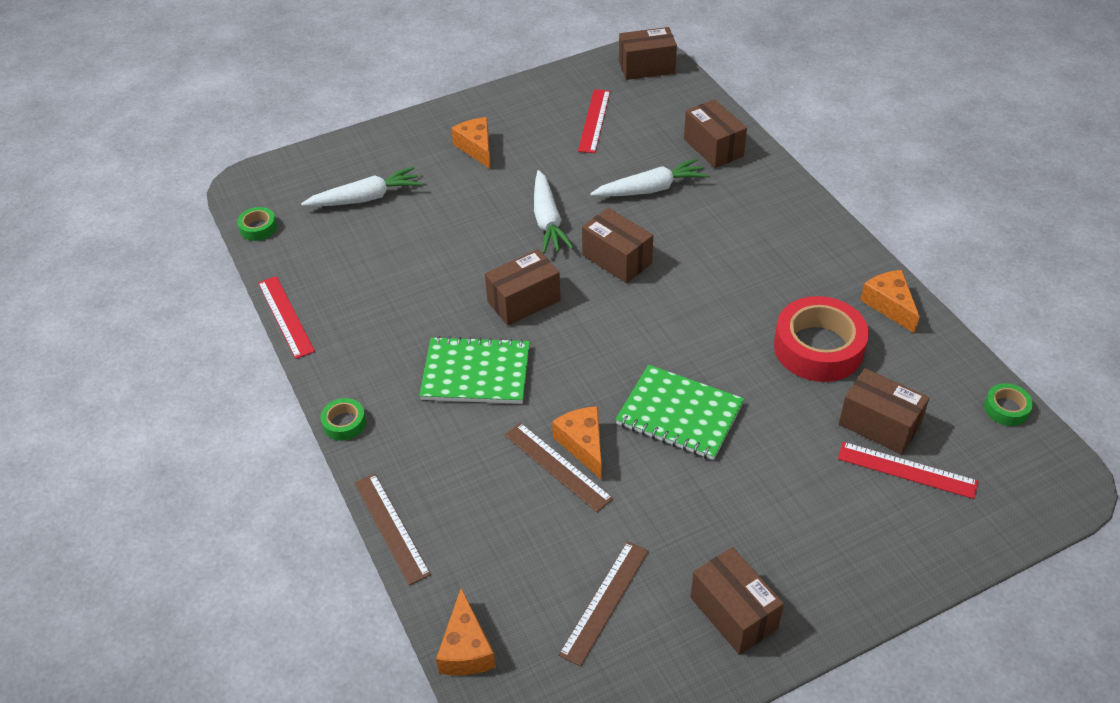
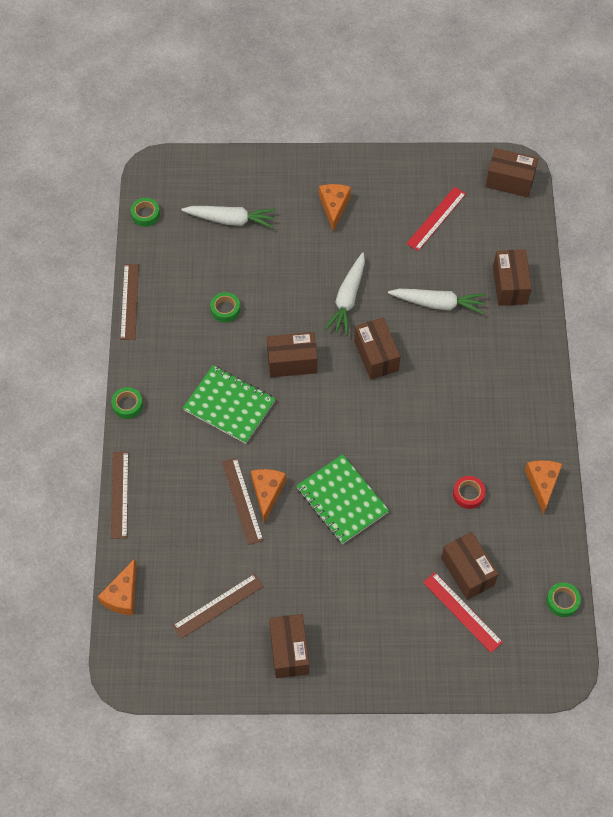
camera: 25 degrees right, 15 degrees up
(286, 316) = (129, 301): red ruler -> brown ruler
(410, 281) = (225, 309): none -> green tape
(818, 348) = (468, 494): red tape -> red tape, size x0.46

